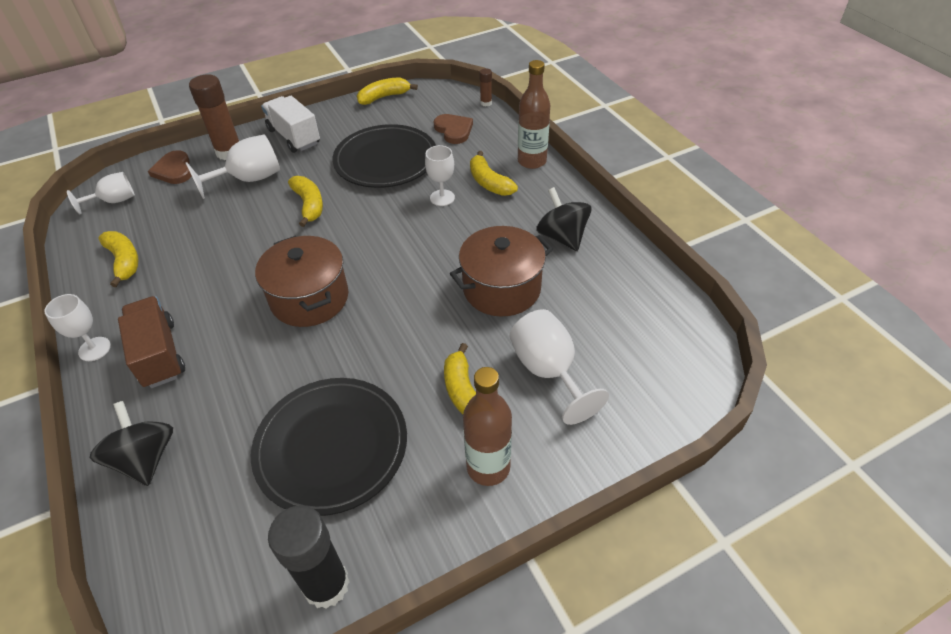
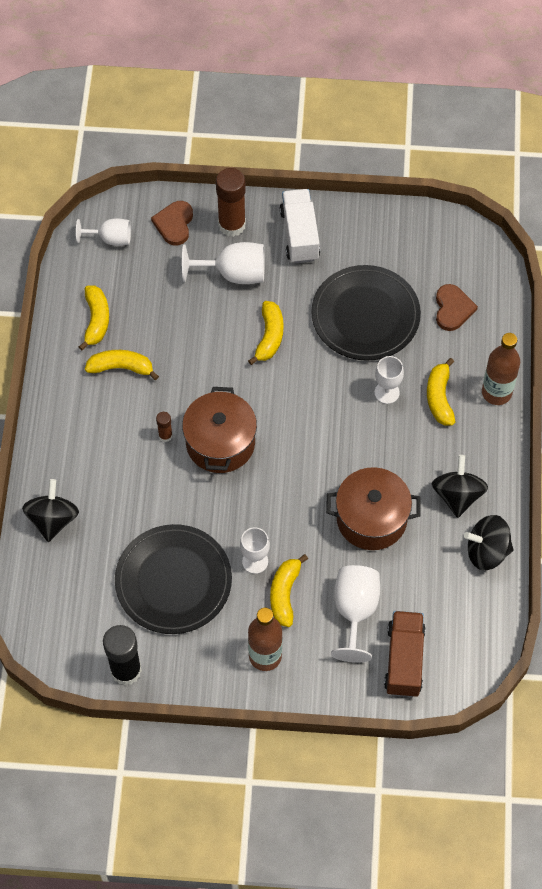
camera: 30 degrees right, 15 degrees up
(94, 349) = (48, 402): white goblet -> white goblet (255, 561)
(159, 354) = (91, 434): brown truck -> brown truck (404, 660)
(384, 97) = (416, 220): yellow banana -> yellow banana (121, 367)
(486, 103) = (510, 286): brown glue stick -> brown glue stick (165, 436)
(624, 263) = (487, 551): none -> black spinning top

